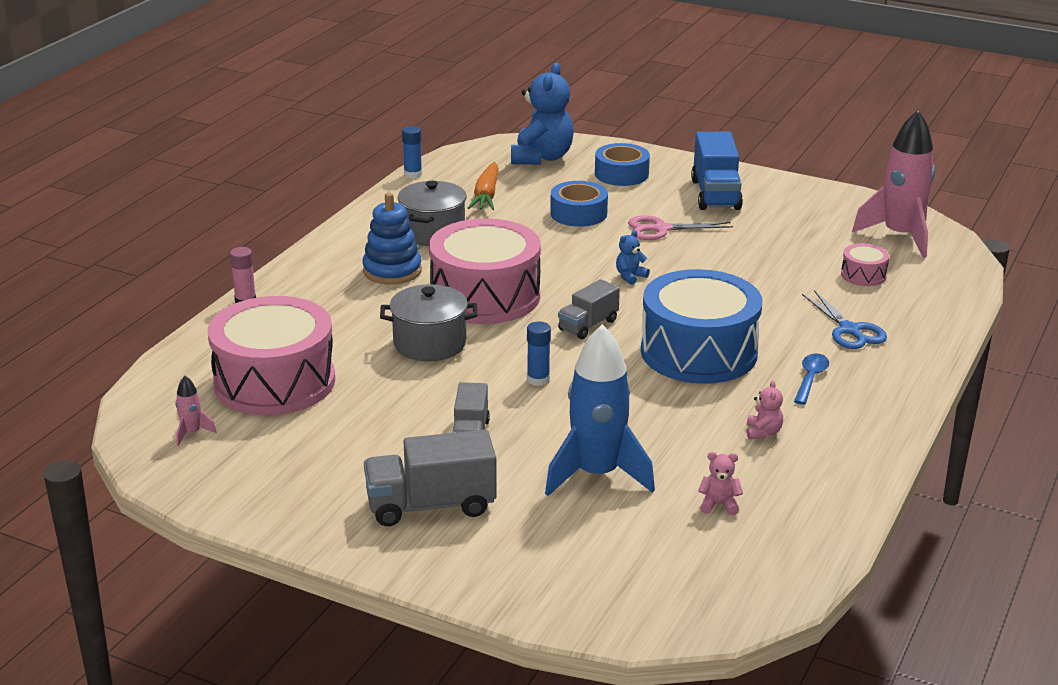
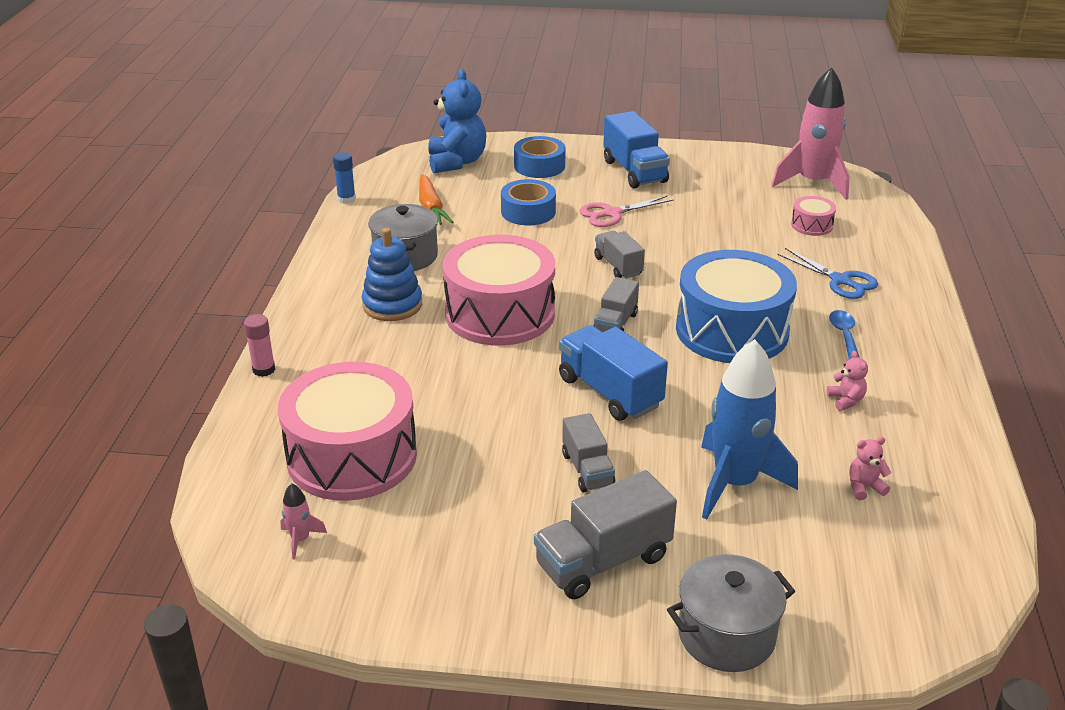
camera: 20 degrees left, 5 degrees up
(430, 343) = (481, 376): grey pot -> grey pot (726, 635)
(538, 380) = (609, 392): blue glue stick -> blue truck
(630, 276) = (618, 266): blue teddy bear -> grey truck

